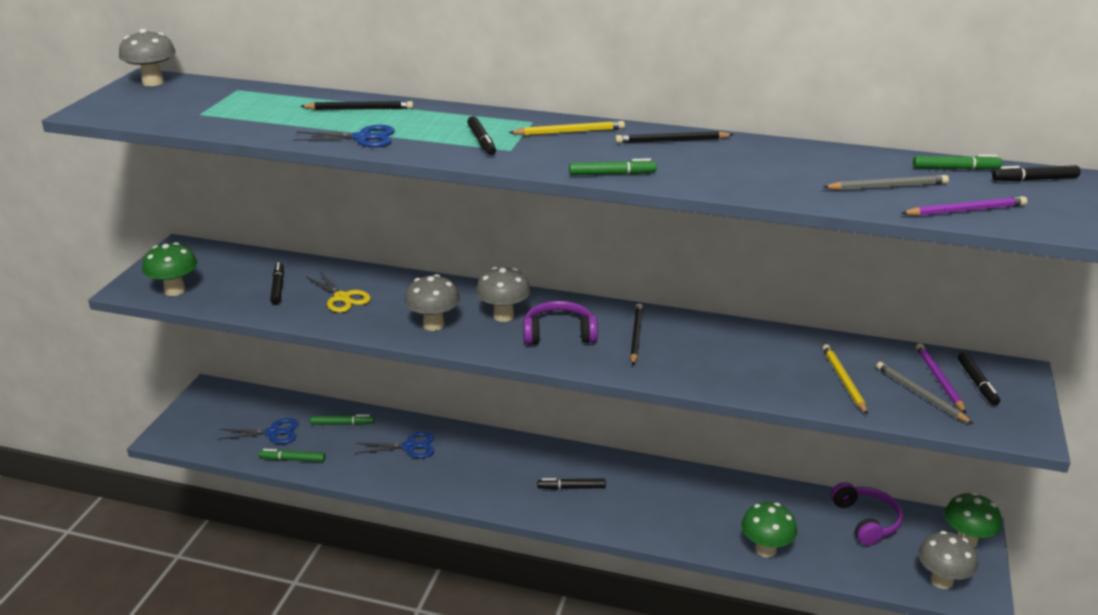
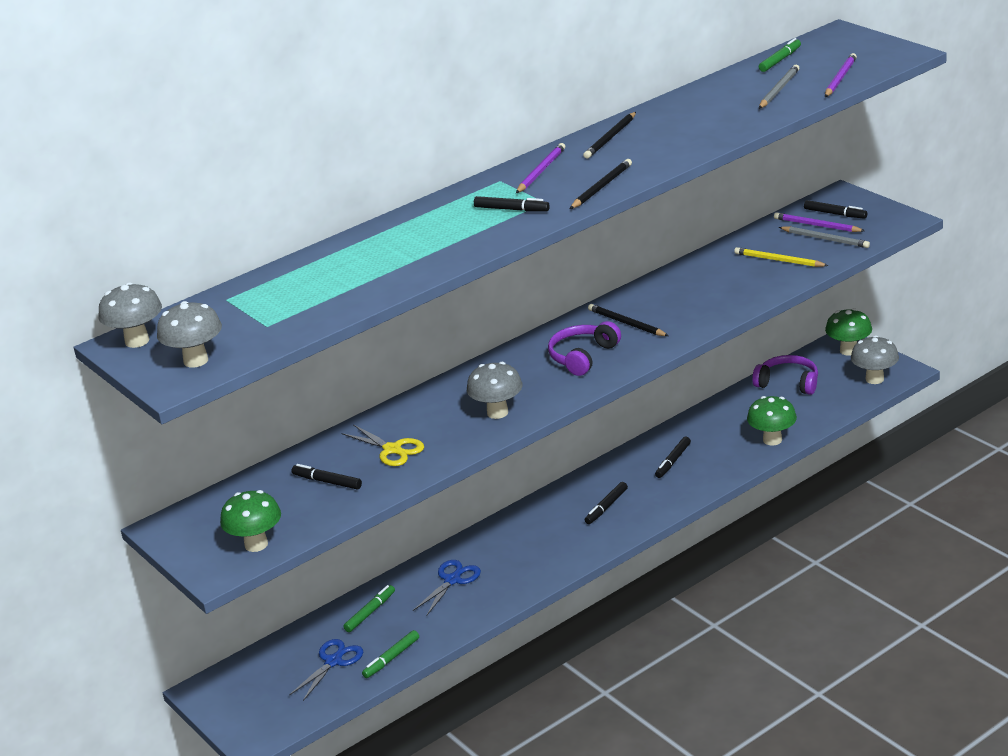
camera: 50 degrees left, 0 degrees up
(342, 298) = (392, 449): yellow scissors -> yellow scissors turned 45 degrees clockwise
(359, 109) = (365, 248): black pencil -> black pencil (601, 187)
(362, 138) = (435, 258): blue scissors -> none
(503, 316) = (524, 375): grey mushroom -> grey mushroom (196, 361)
(569, 132) = (541, 171): yellow pencil -> purple pencil
(612, 174) = (640, 174): green marker -> none
(920, 395) = (825, 239): grey pencil -> grey pencil turned 150 degrees counterclockwise
(1034, 179) = (825, 43): black marker -> black marker (673, 461)

